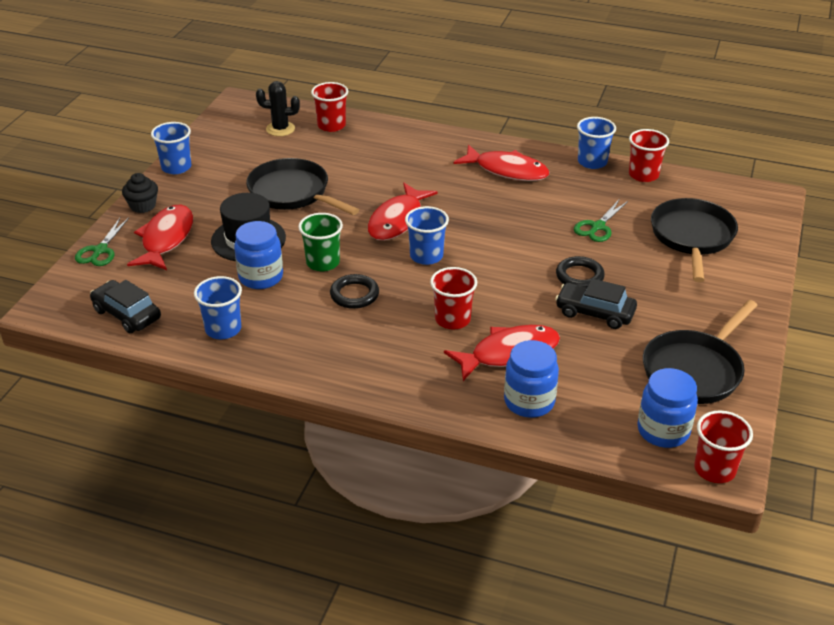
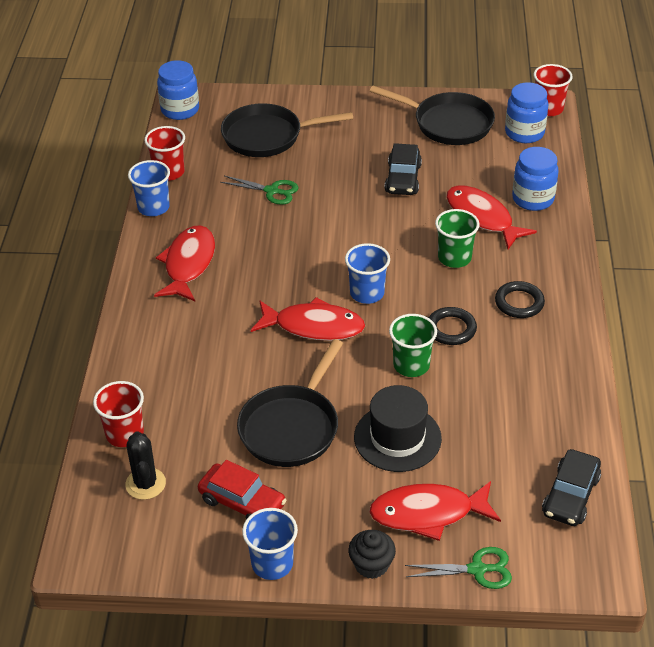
camera: 105 degrees left, 5 degrees up
(223, 329) = (550, 409): blue cup -> none
(237, 163) = (242, 502): none -> red car
(261, 277) = (457, 406): blue jar -> blue jar (180, 110)
(452, 319) = (454, 258): red cup -> green cup
(579, 276) = (355, 193): black ring -> black ring (519, 303)

